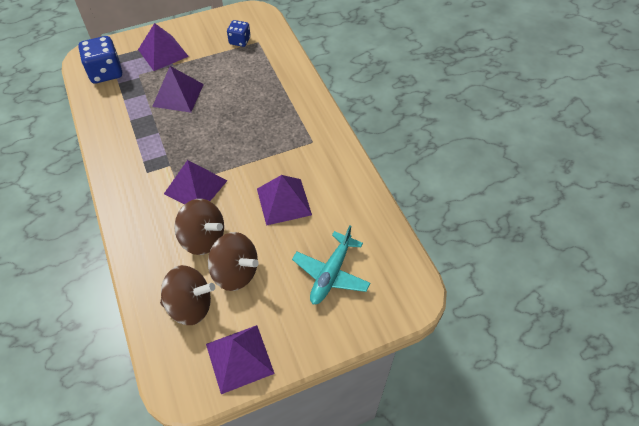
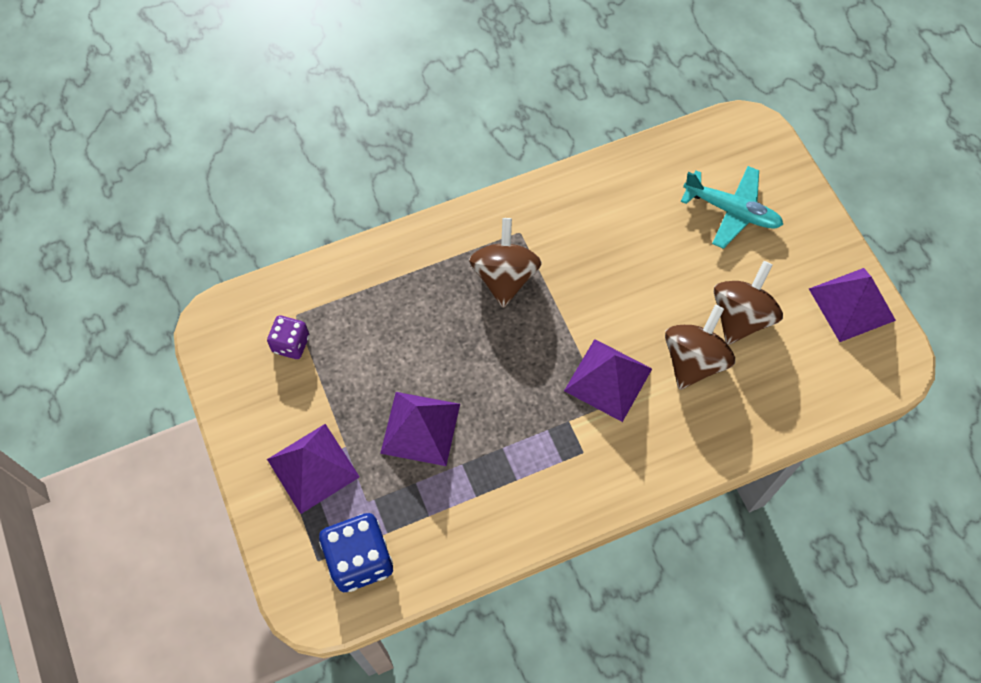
camera: 90 degrees left, 10 degrees up
(190, 305) = (792, 365): brown spinning top -> brown spinning top (504, 277)
(239, 41) = (291, 344): blue dice -> purple dice
(284, 201) = (627, 265): purple pyramid -> none

